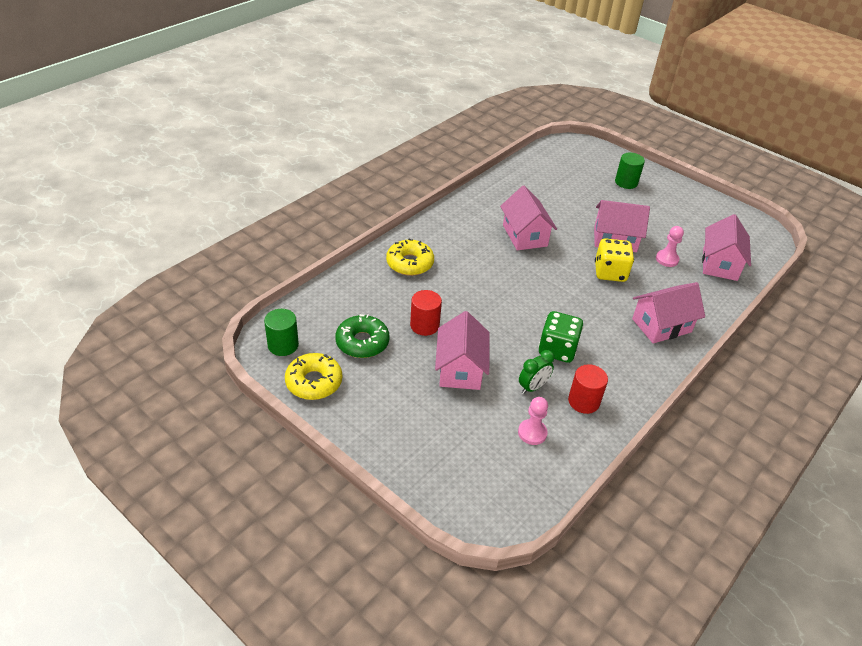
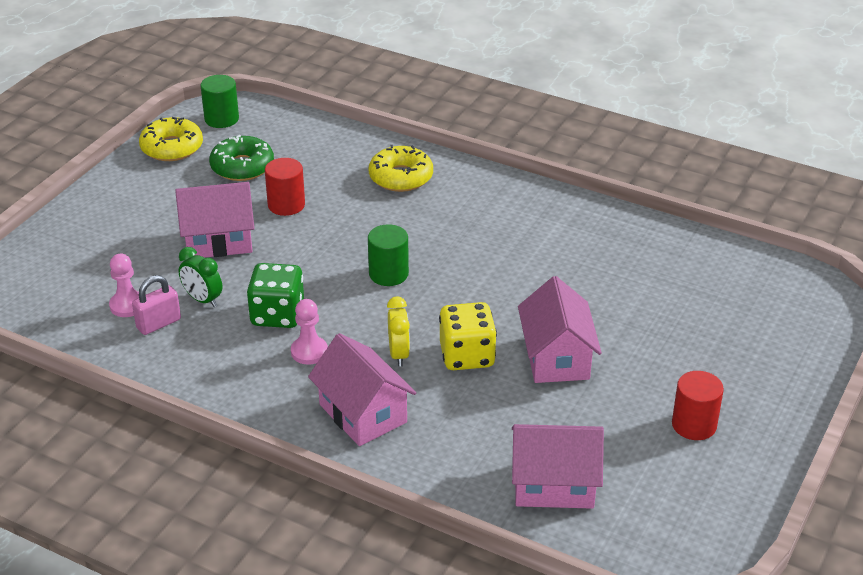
camera: 80 degrees right, 5 degrees down
(524, 235) = (515, 265): pink house -> none
(558, 416) = (158, 324): none -> pink padlock
(583, 401) = (188, 344): red cylinder -> red cylinder (694, 425)
(606, 300) = (399, 354): none -> yellow clock
(626, 182) = (739, 365): green cylinder -> green cylinder (388, 274)
(667, 259) = (534, 418): pink pawn -> pink pawn (309, 352)

